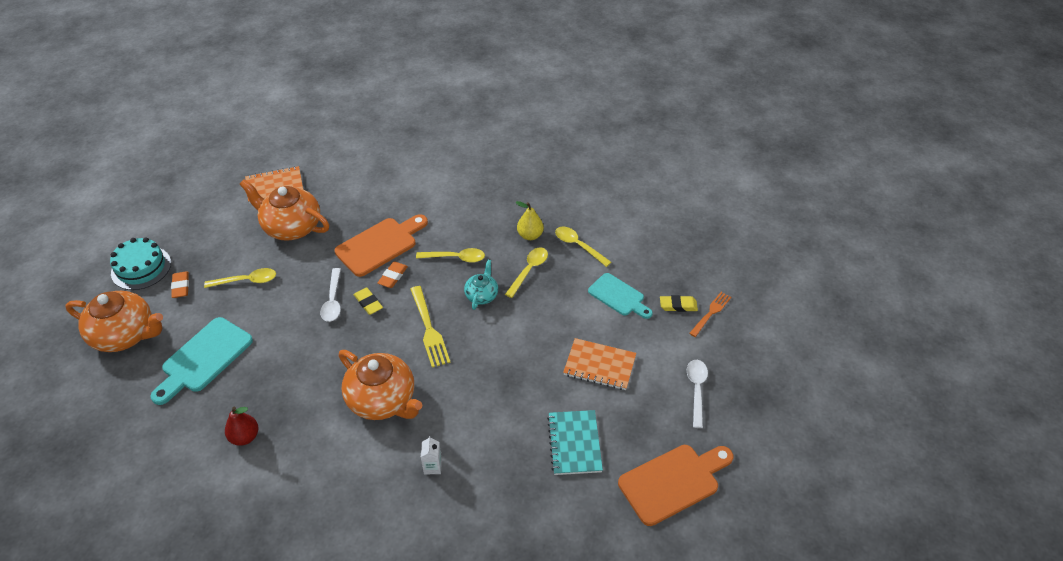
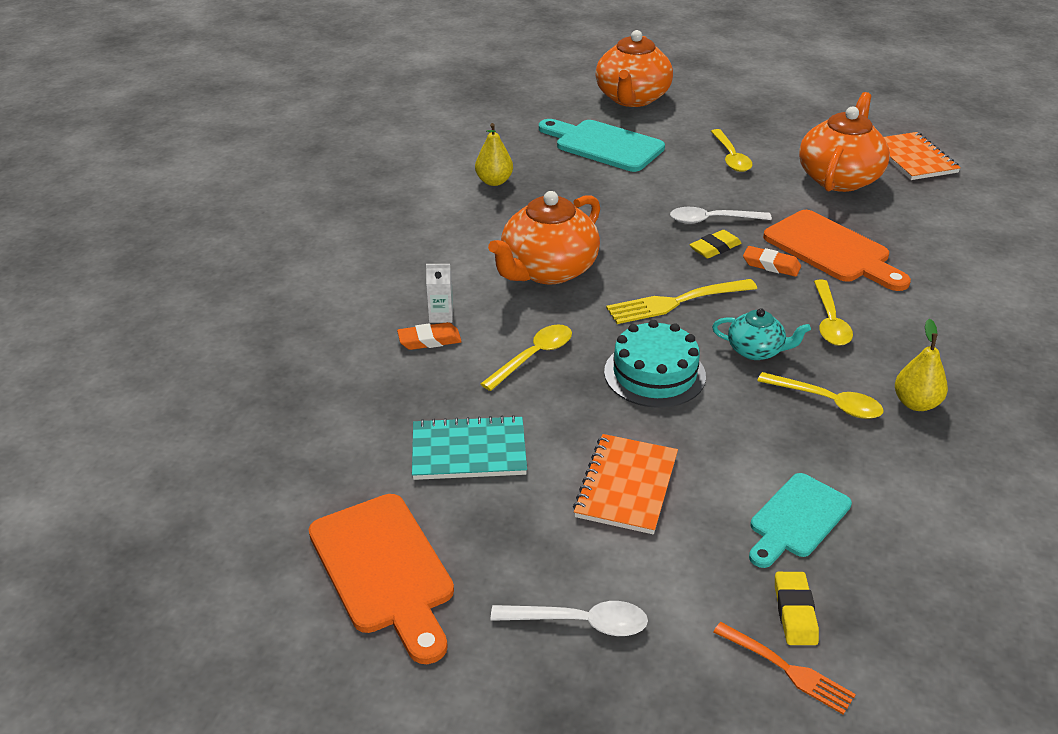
camera: 90 degrees right, 10 degrees down
(141, 268) = (733, 93): turquoise cake -> turquoise cake (654, 374)
(181, 286) = (710, 119): orange eraser -> orange eraser (429, 340)
(245, 437) = (494, 181): red pear -> yellow pear
(578, 246) = (913, 466): yellow spoon -> yellow spoon (533, 357)

